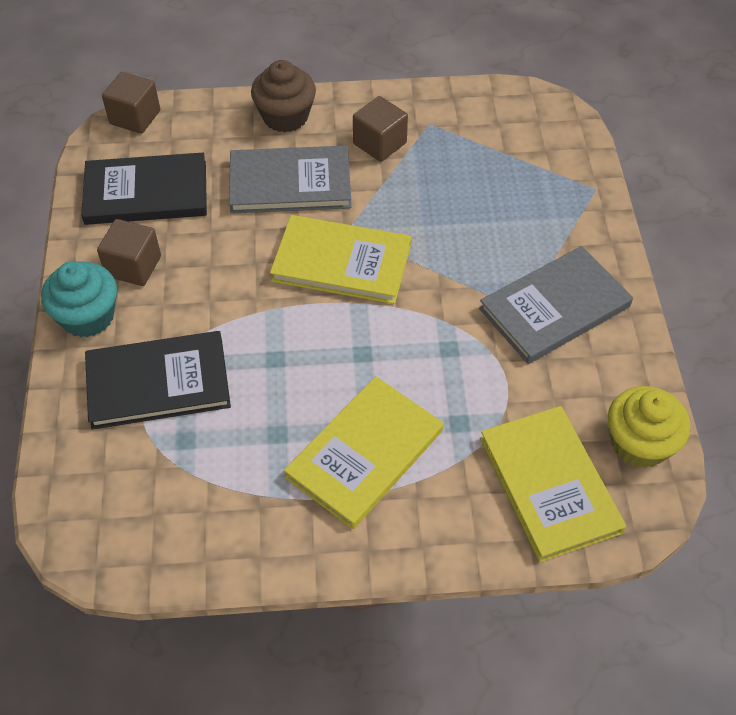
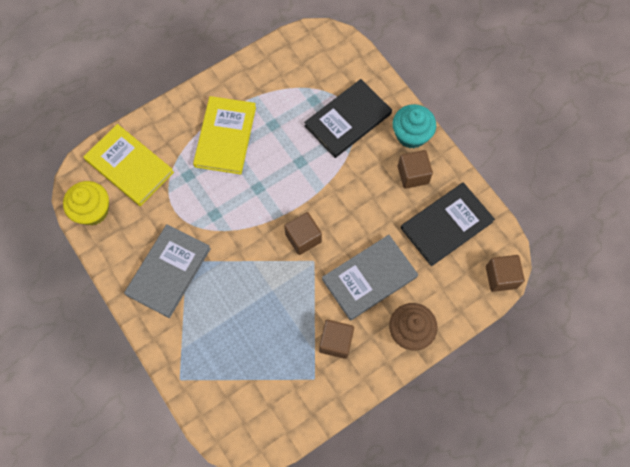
camera: 150 degrees right, 15 degrees up
(341, 262) = (303, 238): yellow book -> brown cube

